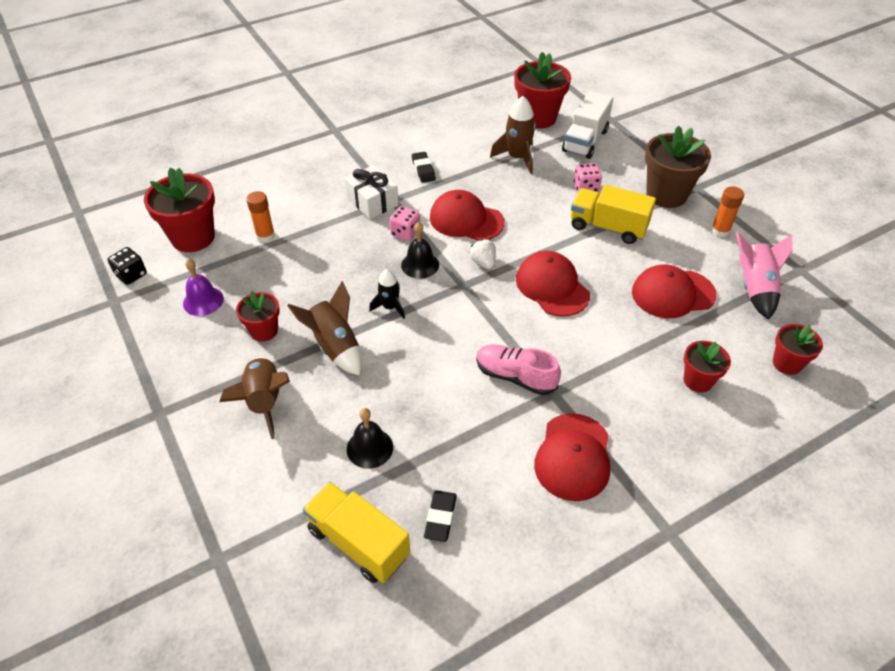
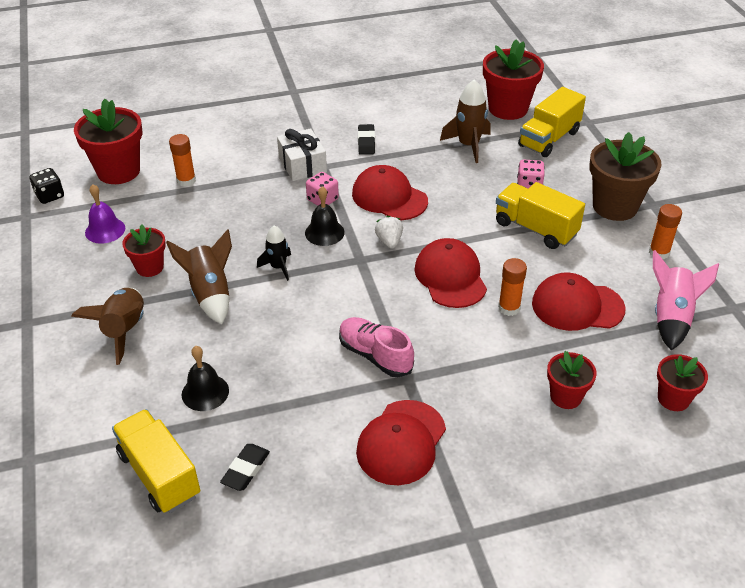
camera: 15 degrees right, 5 degrees down
(585, 141) = (549, 139): white truck -> yellow truck
(615, 307) = (509, 308): none -> orange glue stick

